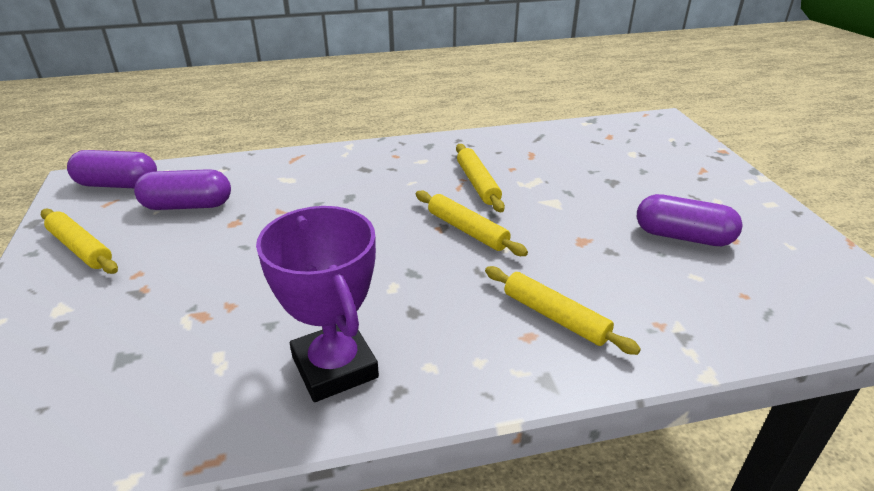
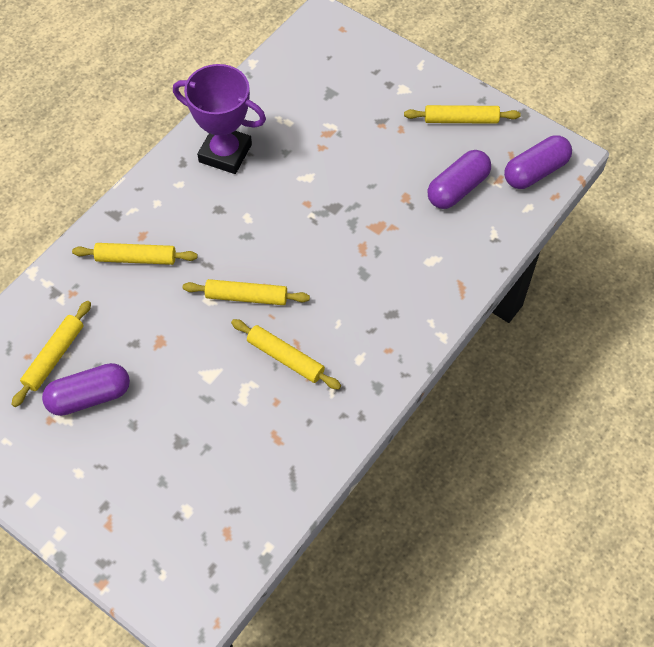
camera: 140 degrees right, 25 degrees up
(710, 280) = (54, 357): none -> yellow rolling pin

